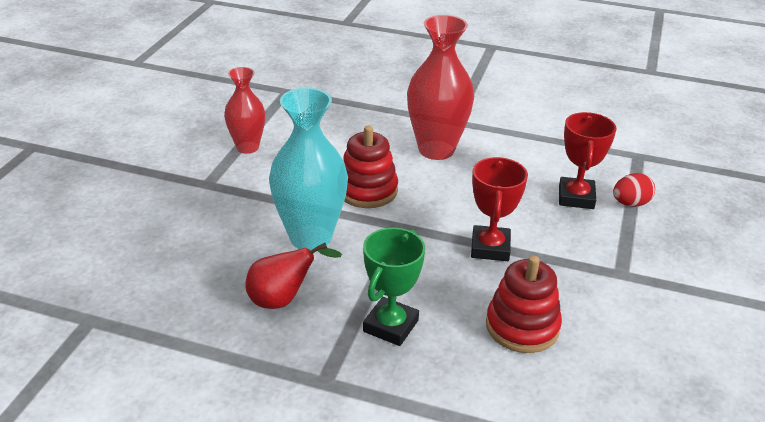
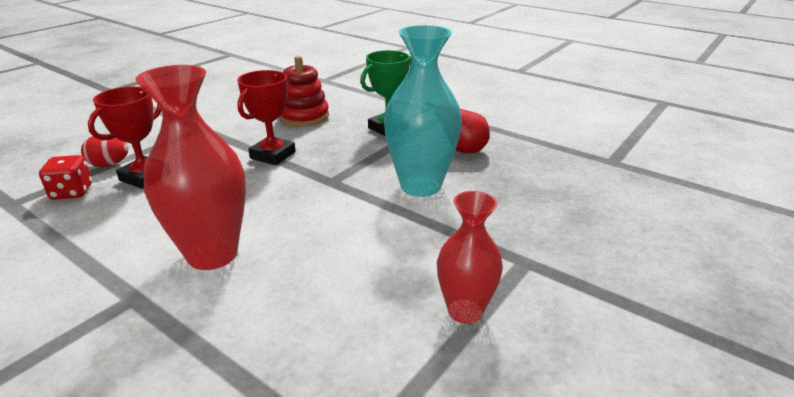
camera: 160 degrees left, 5 degrees down
(367, 190) = (338, 219): red stacking toy -> none
(611, 172) = (72, 192): none -> red dice

